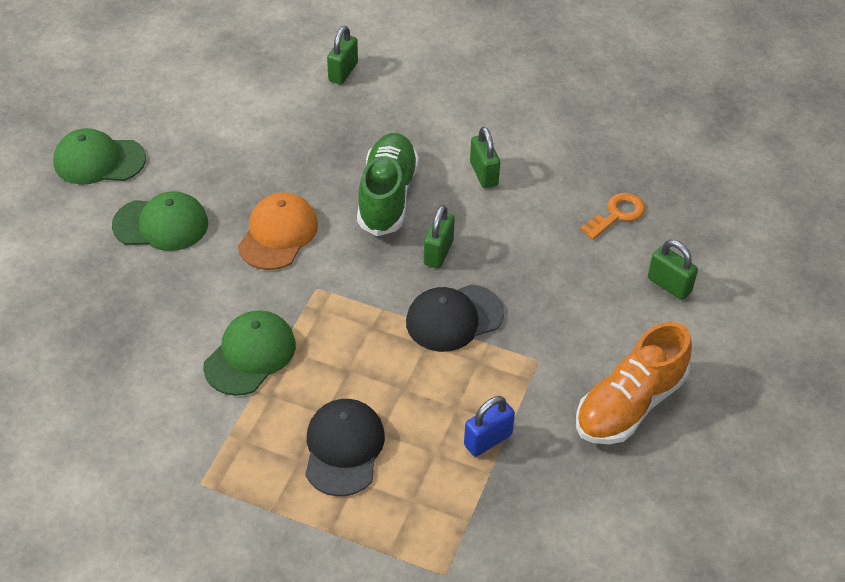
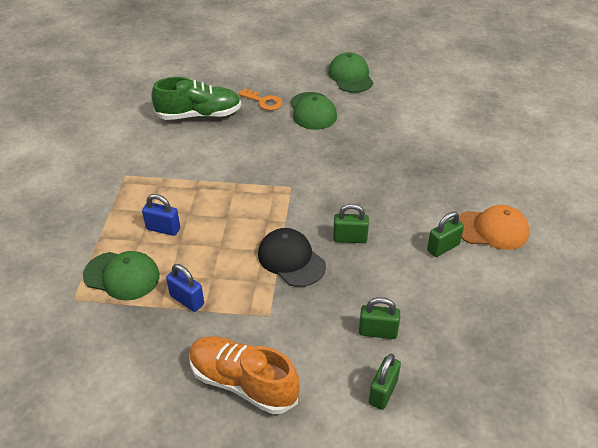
camera: 75 degrees right, 5 degrees down
(250, 355) = (225, 171): green cap -> green cap (122, 276)
(278, 234) = (328, 159): orange cap -> orange cap (492, 230)
(343, 72) = (498, 152): green padlock -> green padlock (378, 332)
(344, 448) = (163, 229): black cap -> blue padlock
(387, 196) = (390, 201): green shoe -> green shoe (199, 115)
(617, 214) = (446, 340): orange key -> orange key (263, 101)

